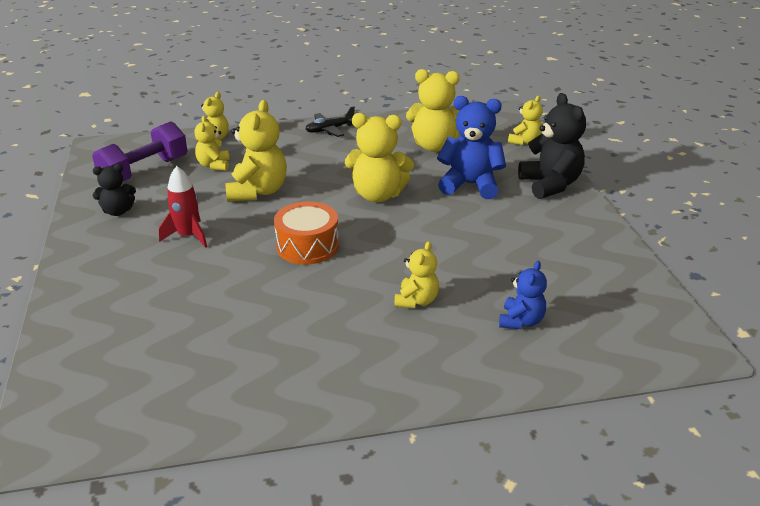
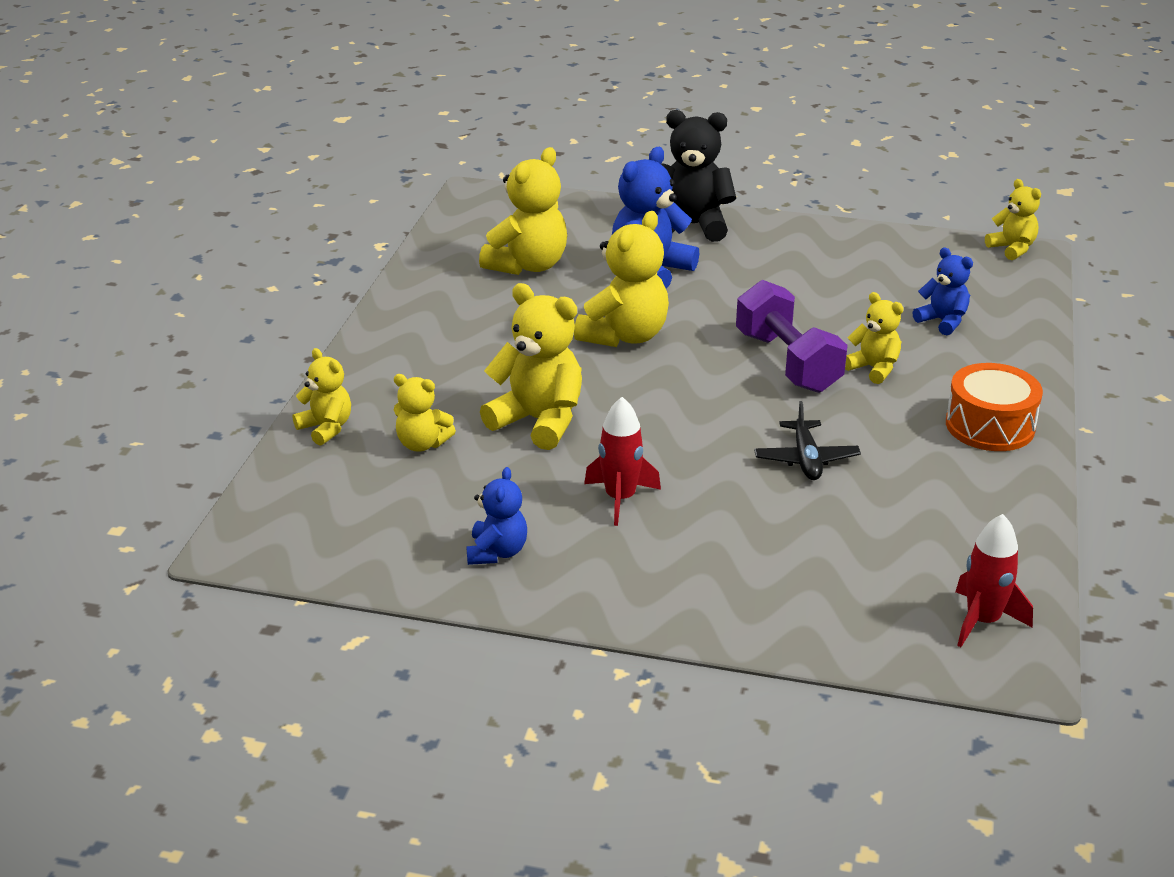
camera: 65 degrees left, 0 degrees up
(95, 417) = (982, 621): none -> red rocket
(118, 211) = (497, 552): black teddy bear -> blue teddy bear
(144, 171) = (382, 511): purple dumbbell -> purple dumbbell (787, 362)
(307, 246) = (712, 412): orange drum -> orange drum (990, 426)
(329, 130) = (399, 327): black plane -> black plane (806, 459)
(525, 142) = (573, 208): yellow teddy bear -> yellow teddy bear (1012, 249)

